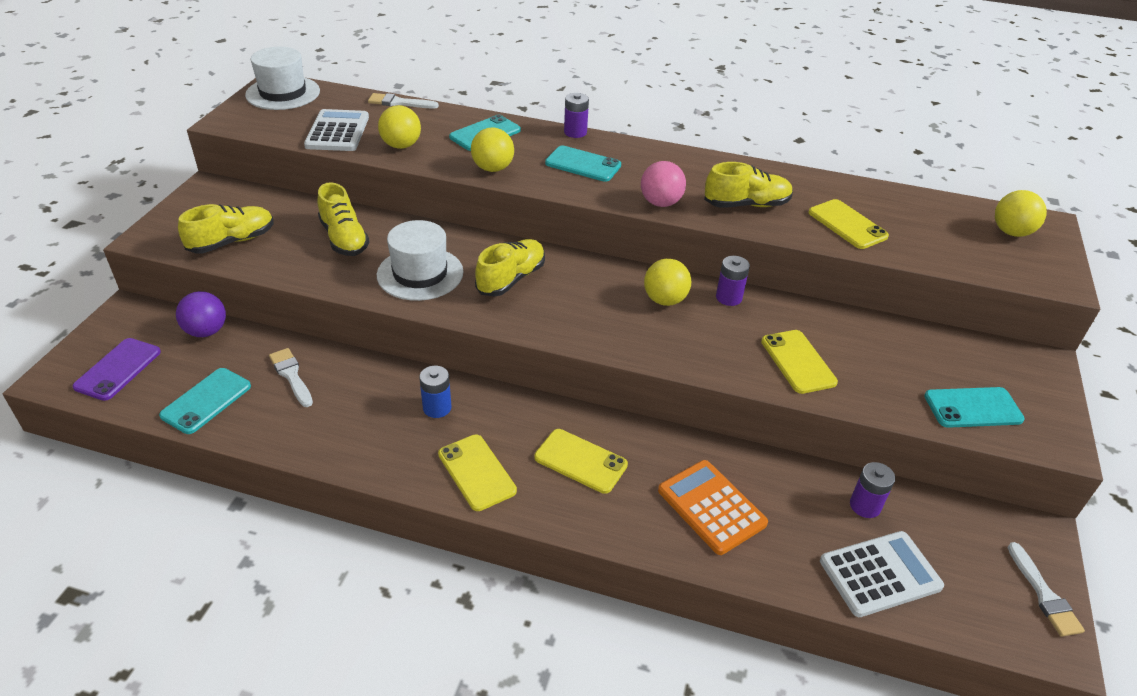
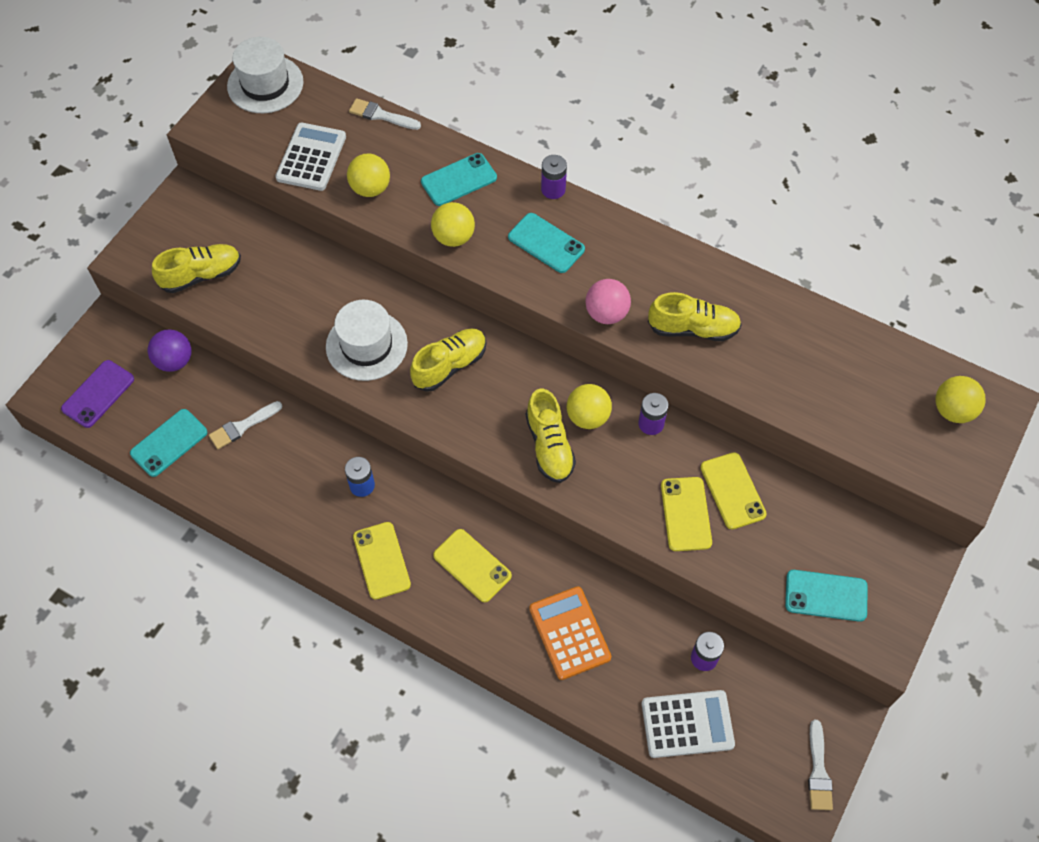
camera: 15 degrees right, 20 degrees up
(291, 375) = (242, 426): white brush -> white brush turned 105 degrees counterclockwise
(344, 239) = (304, 286): yellow shoe -> yellow shoe (549, 446)
(847, 224) = (784, 373): yellow phone -> yellow phone (732, 491)

